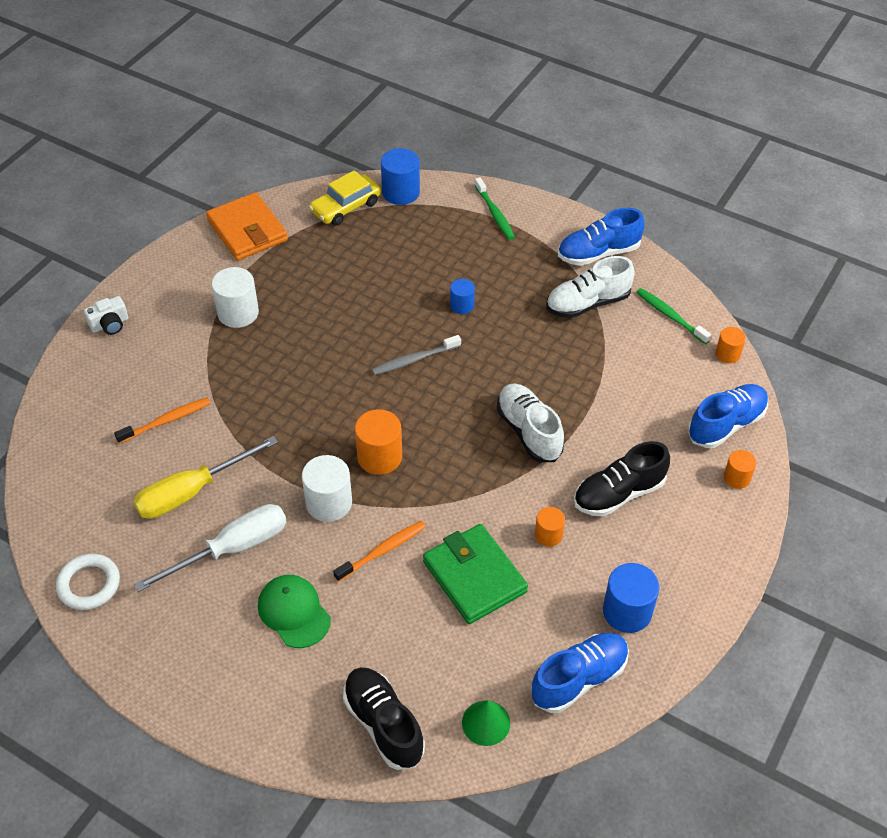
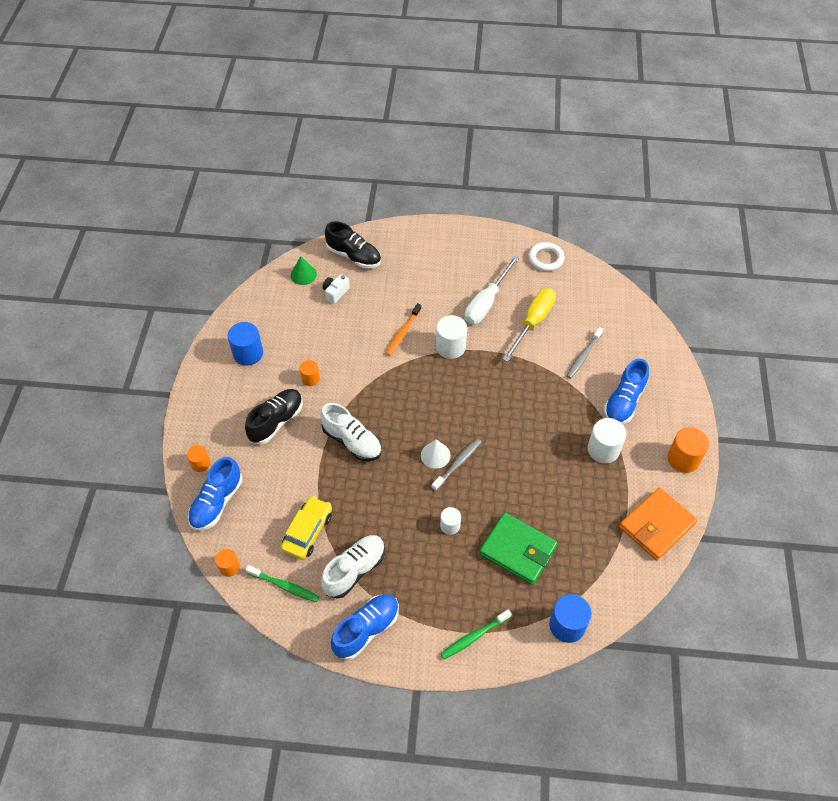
camera: 155 degrees right, 5 degrees up
(110, 324) = (678, 404): white camera -> white camera (335, 292)
(166, 421) = (583, 356): orange toothbrush -> grey toothbrush
(247, 230) = (656, 526): orange wallet -> orange wallet turned 75 degrees counterclockwise
(294, 612) = (431, 286): green cap -> none
(345, 207) = (600, 586): yellow car -> yellow car (307, 531)
(379, 457) = (438, 386): orange cylinder -> orange cylinder (683, 459)
(435, 378) = (435, 455): none -> white cone
(462, 305) = (450, 525): blue cylinder -> white cylinder
(474, 577) = (343, 339): green wallet -> green wallet (518, 550)
(495, 214) = (474, 637): green toothbrush -> green toothbrush turned 75 degrees counterclockwise
(579, 679) = (263, 310): blue shoe -> blue shoe (624, 402)

